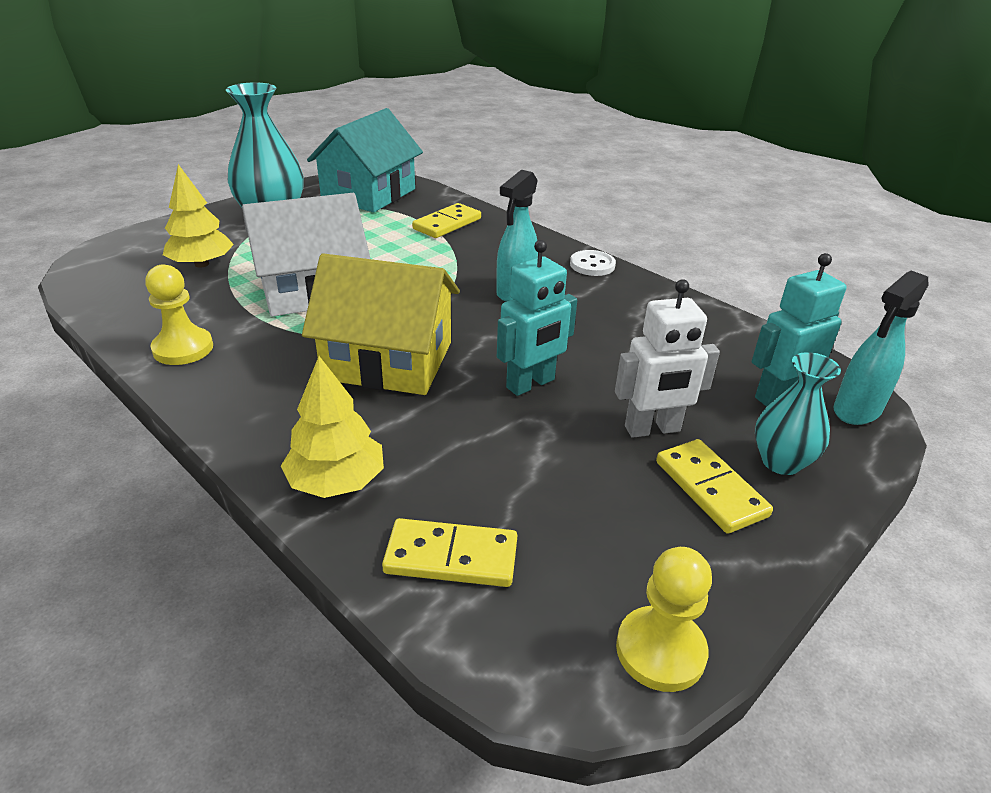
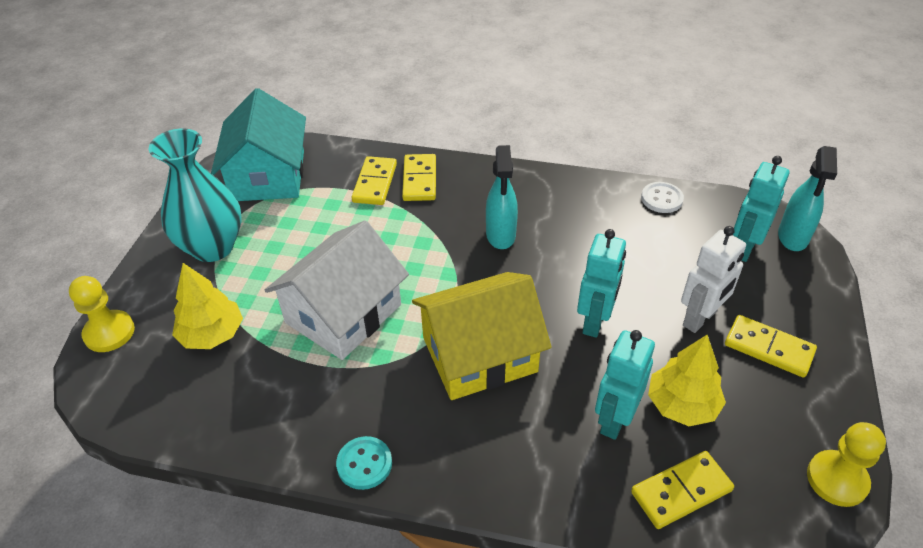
camera: 30 degrees left, 10 degrees up
(183, 348) = (308, 432): yellow pawn -> yellow pawn (109, 332)
(194, 387) = (364, 464): none -> turquoise button
(336, 481) = (556, 481): yellow tree -> yellow tree (682, 405)
(455, 464) = (614, 419): none -> turquoise robot
(488, 234) = (419, 180): none -> yellow domino
(592, 265) = (528, 179): white button -> white button (661, 199)
(781, 462) = (787, 304): turquoise vase -> none

